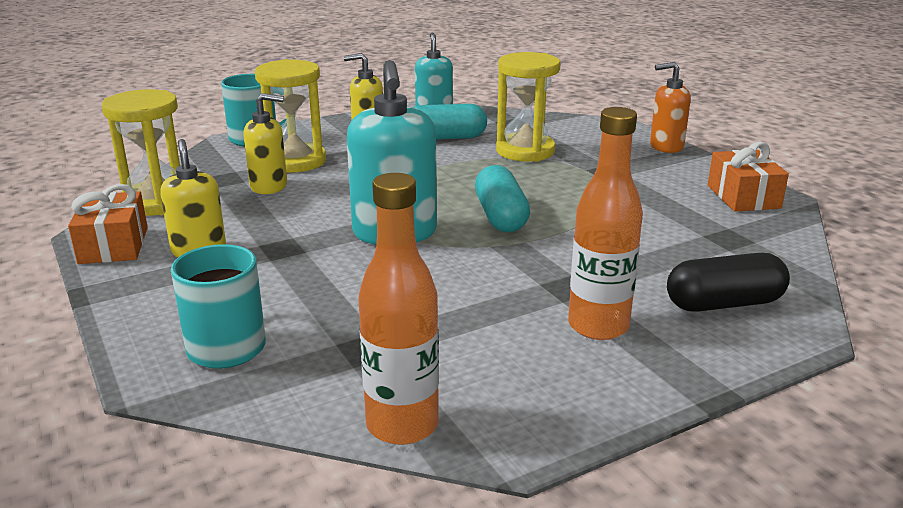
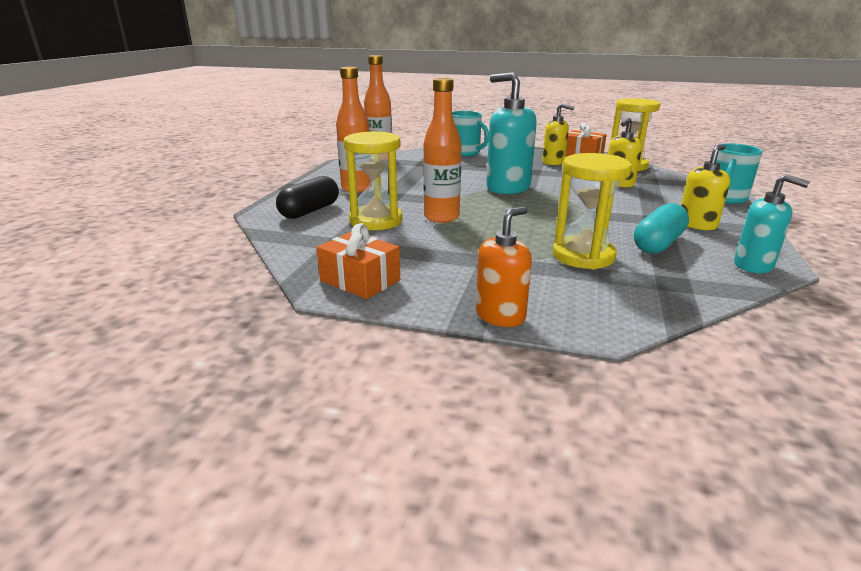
camera: 135 degrees right, 0 degrees up
(295, 161) = (657, 196): yellow hourglass -> yellow hourglass (376, 221)
(501, 216) = (483, 209): turquoise capsule -> none
(567, 225) = (441, 217): none -> orange bottle

